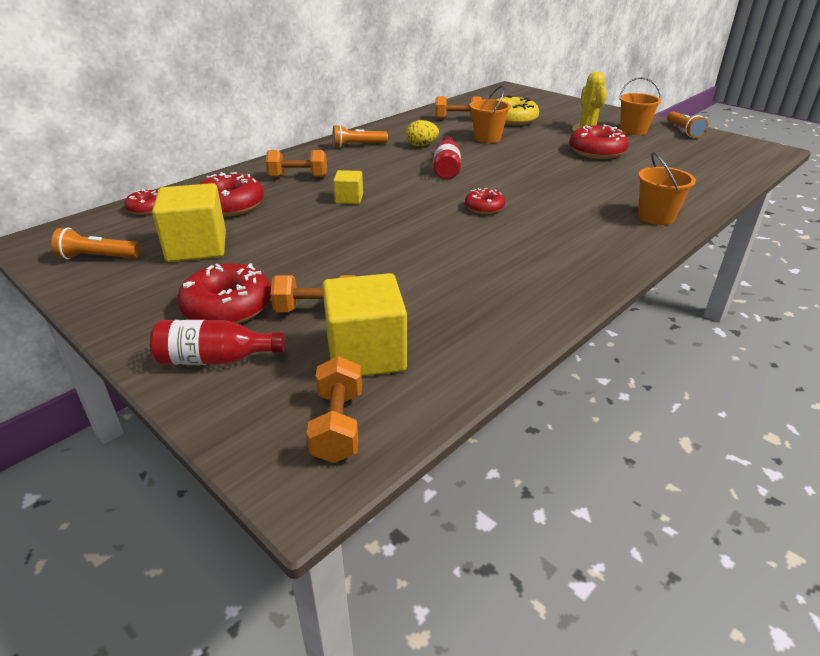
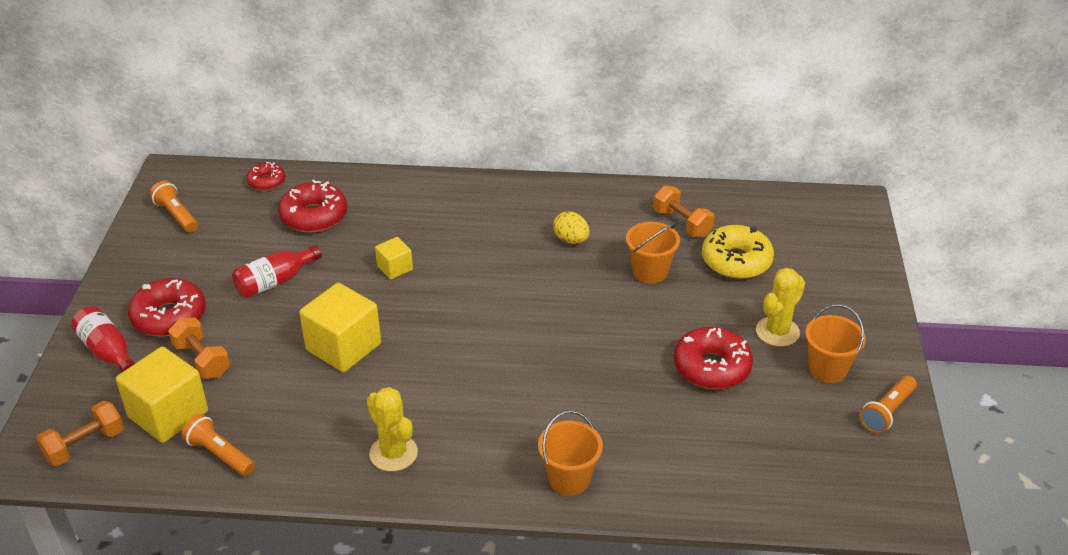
camera: 50 degrees right, 5 degrees up
(197, 247) = (233, 247): yellow cube -> yellow cube (343, 347)
(298, 177) = (406, 214): orange dumbbell -> none
(357, 145) = (519, 203): orange flashlight -> orange flashlight (220, 454)
(446, 168) = (531, 286): red bottle -> red bottle (275, 282)
(484, 207) = (464, 355): red donut -> none
(559, 265) = (393, 453): none -> yellow cactus

